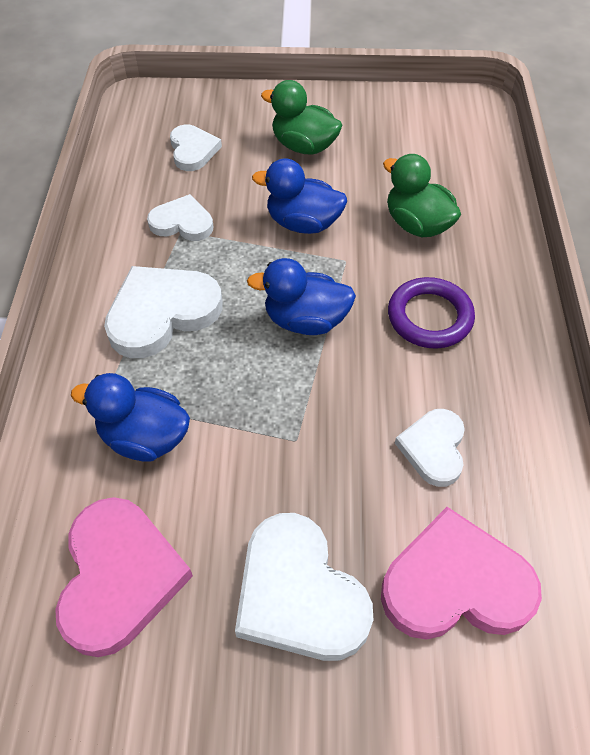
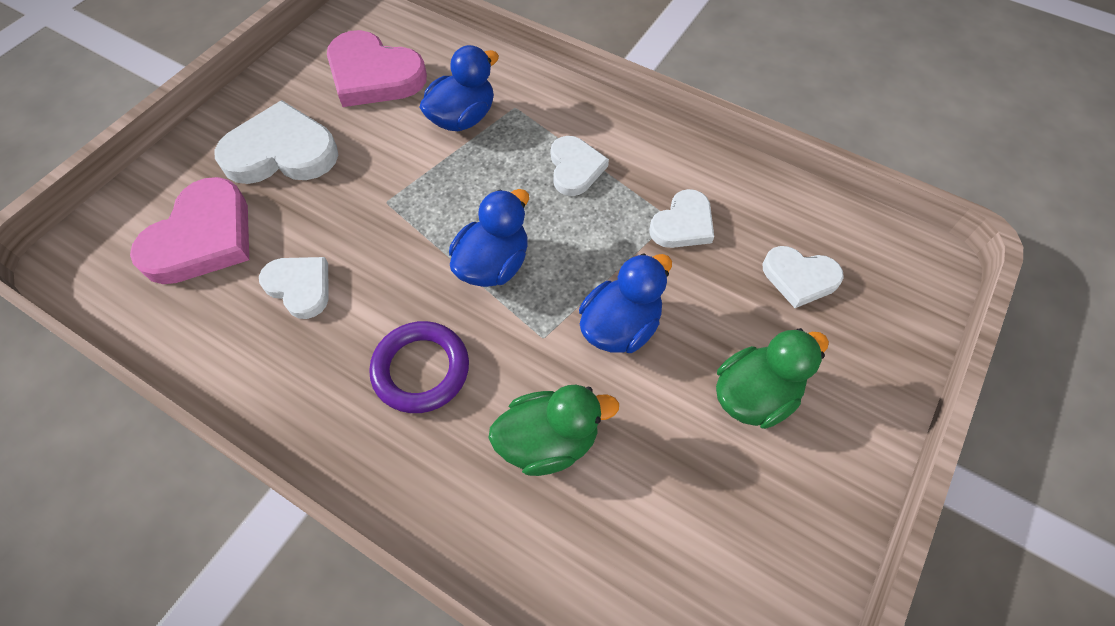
camera: 120 degrees right, 5 degrees up
(162, 313) = (575, 168): white heart -> white heart, size x0.60

